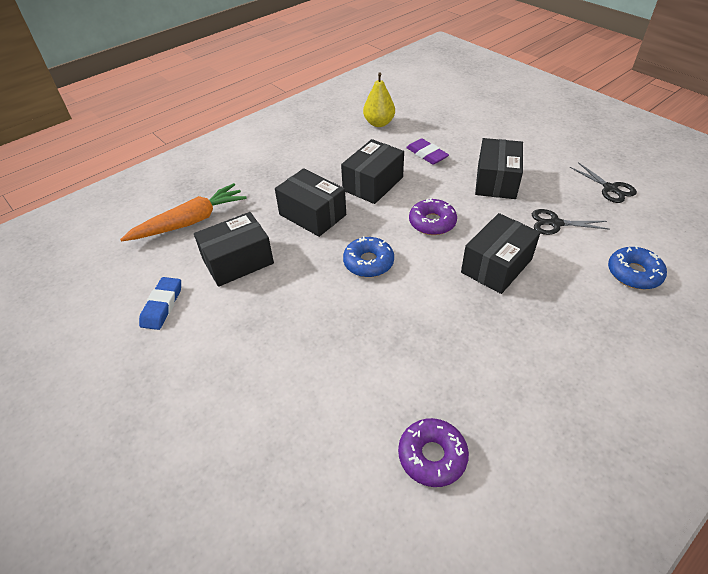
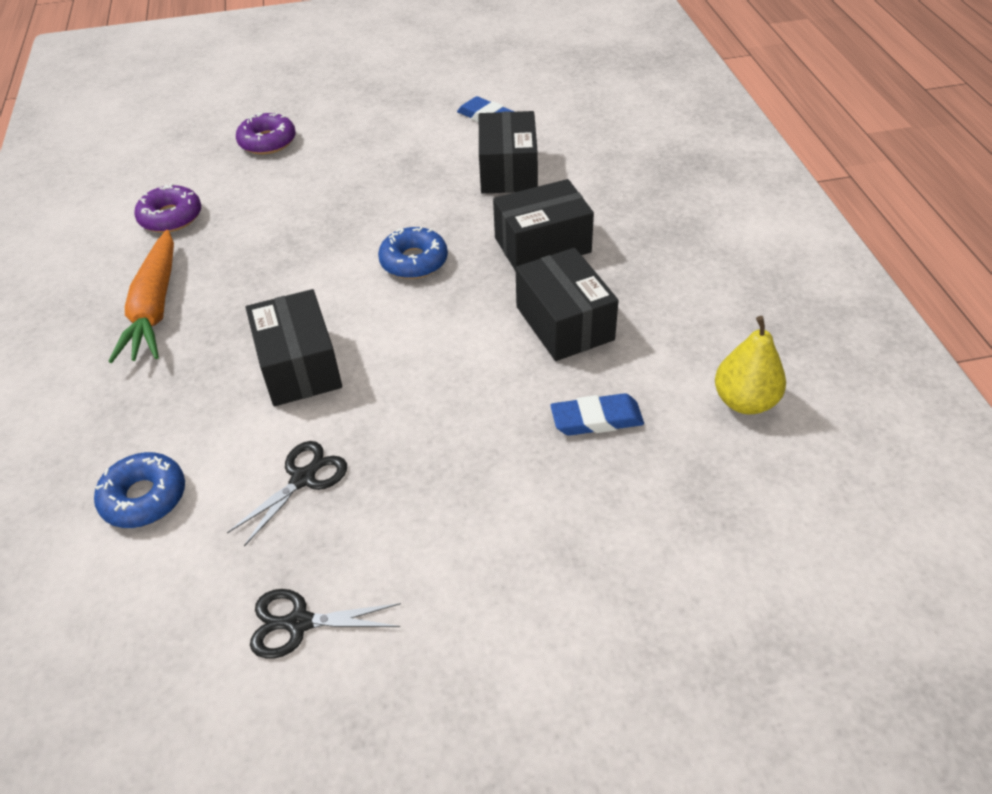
camera: 120 degrees right, 0 degrees up
(190, 221) = (610, 152): orange carrot -> orange carrot (155, 308)
(426, 154) = (596, 419): purple eraser -> blue eraser
(432, 222) = (429, 345): purple donut -> purple donut (267, 142)
(496, 181) = (454, 469): black box -> none

